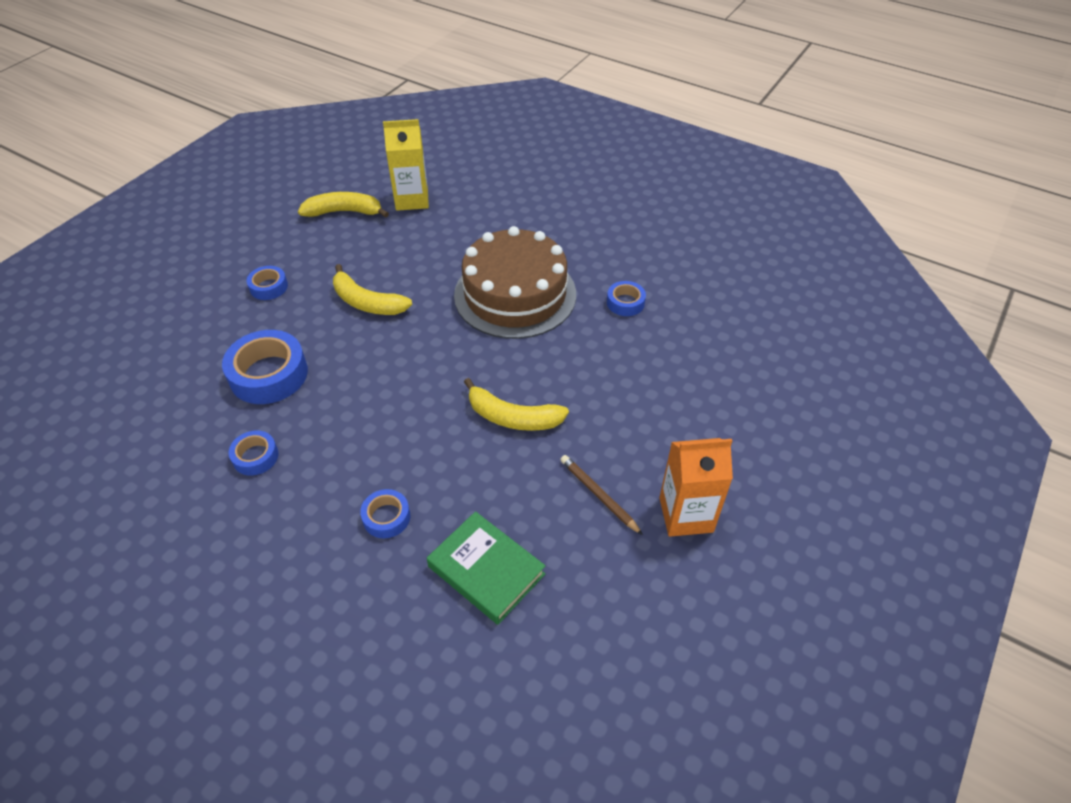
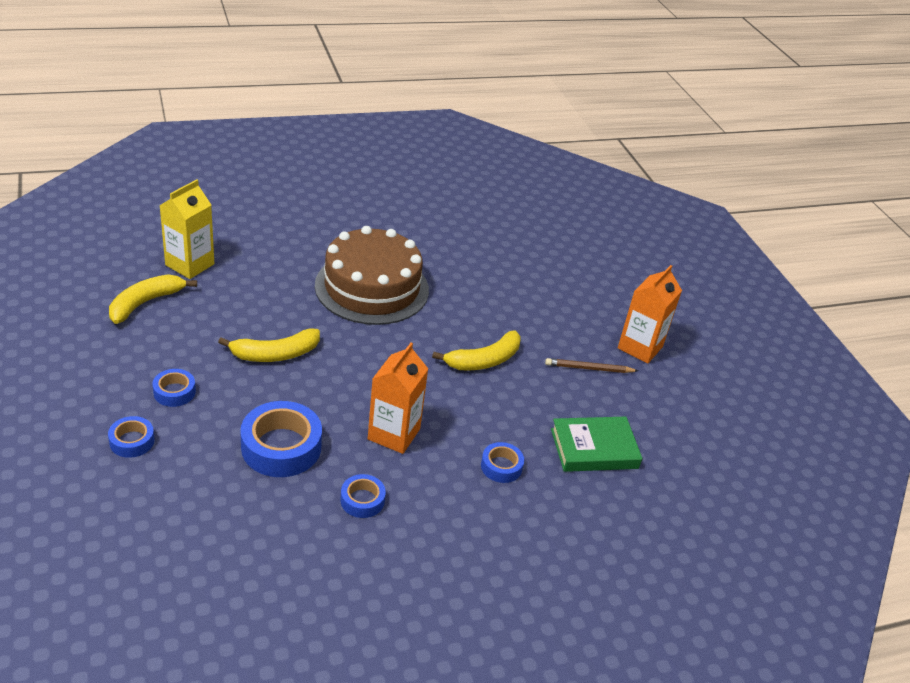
camera: 55 degrees left, 10 degrees down
(351, 424) = (394, 434): none -> orange carton
(625, 302) = (447, 253): blue tape -> blue tape (132, 441)

